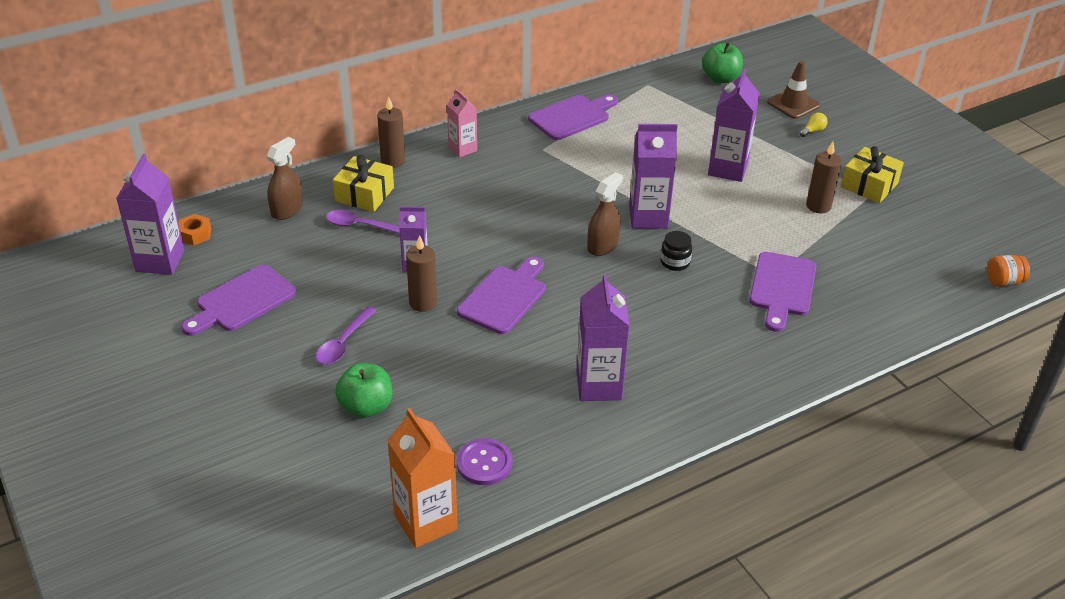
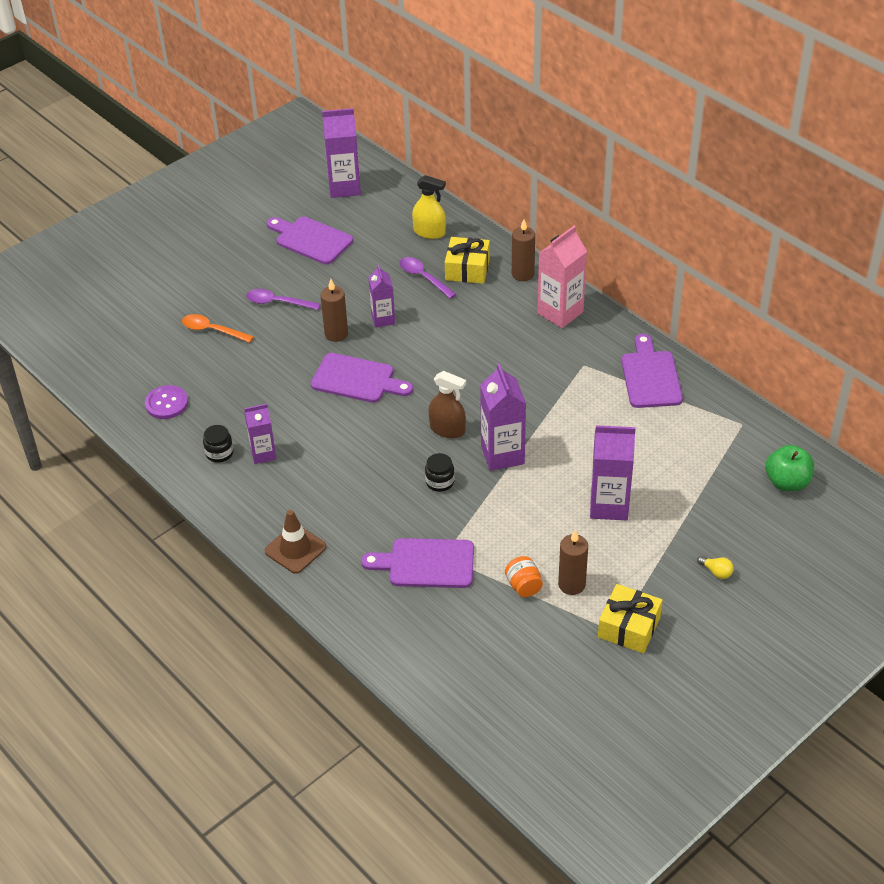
camera: 80 degrees right, 5 degrees up
(195, 234) = (381, 194): orange nut -> none
(287, 210) = (429, 232): brown spray bottle -> yellow spray bottle
(361, 226) = (423, 277): purple spoon -> purple spoon turned 45 degrees counterclockwise
(366, 407) = (212, 330): green apple -> orange spoon
(425, 522) = (106, 385): orange carton -> none
(462, 149) = (560, 313): pink carton -> pink carton, size x1.61
(572, 117) = (650, 376): purple cutting board -> purple cutting board turned 135 degrees counterclockwise
(587, 423) = (219, 453): none -> black jar
(599, 385) = (263, 454): purple carton -> purple carton, size x0.62
(793, 104) = (765, 551): brown traffic cone -> brown traffic cone (295, 549)
(1004, 282) = (493, 750): orange jar -> orange jar (523, 586)

